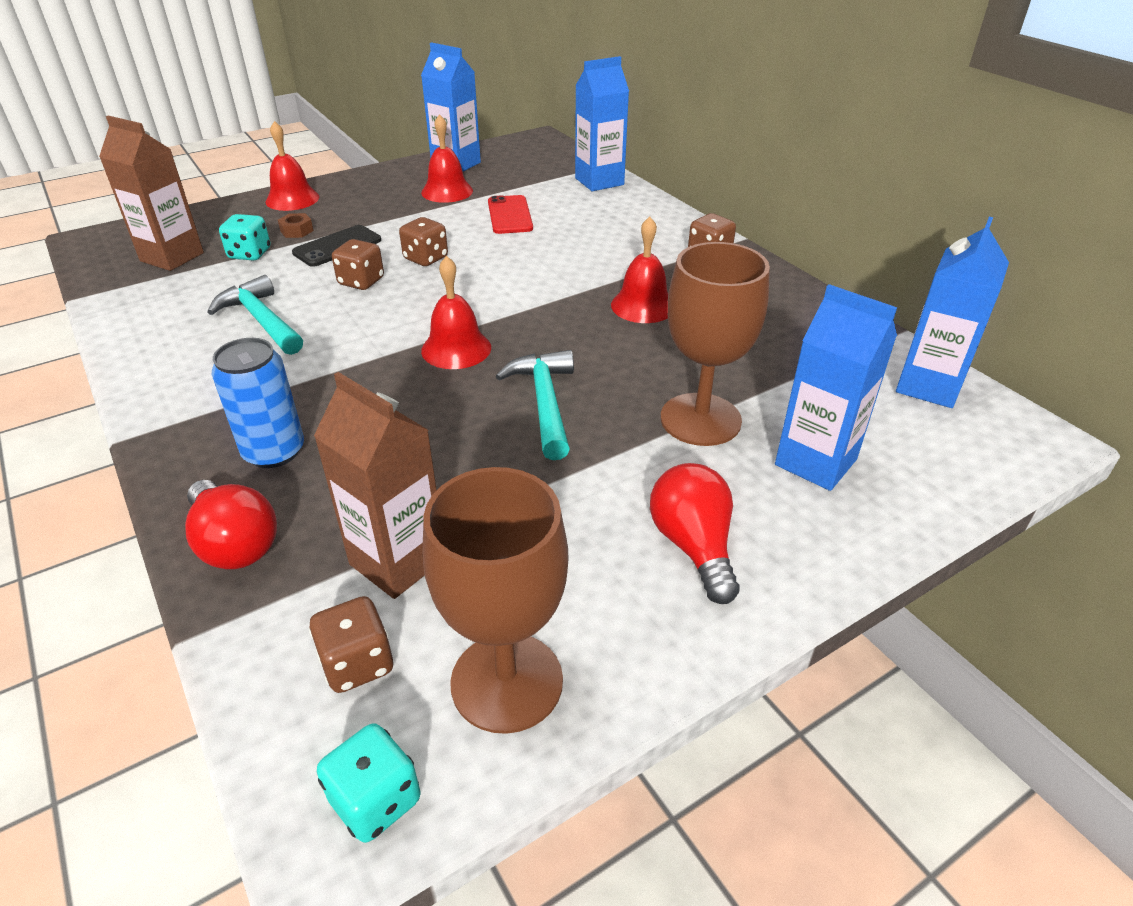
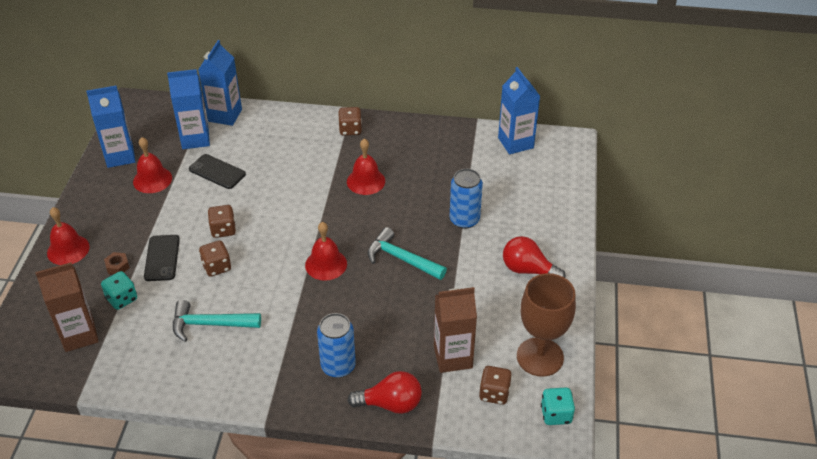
camera: 50 degrees left, 5 degrees up
(510, 215) = (217, 172): red phone -> black phone
(700, 419) = (464, 220): brown goblet -> blue can
(815, 462) = (521, 207): blue carton -> blue carton (195, 139)

